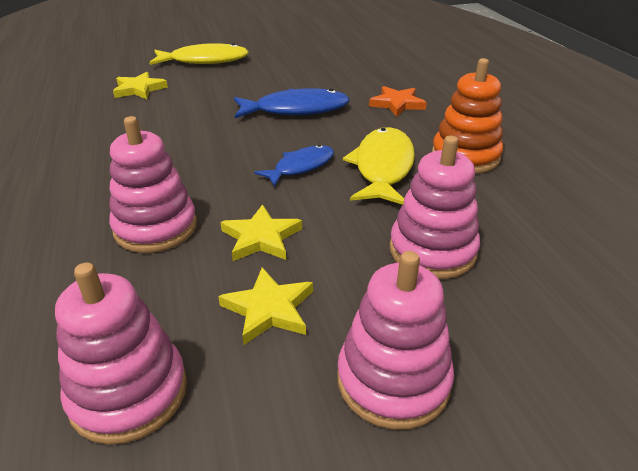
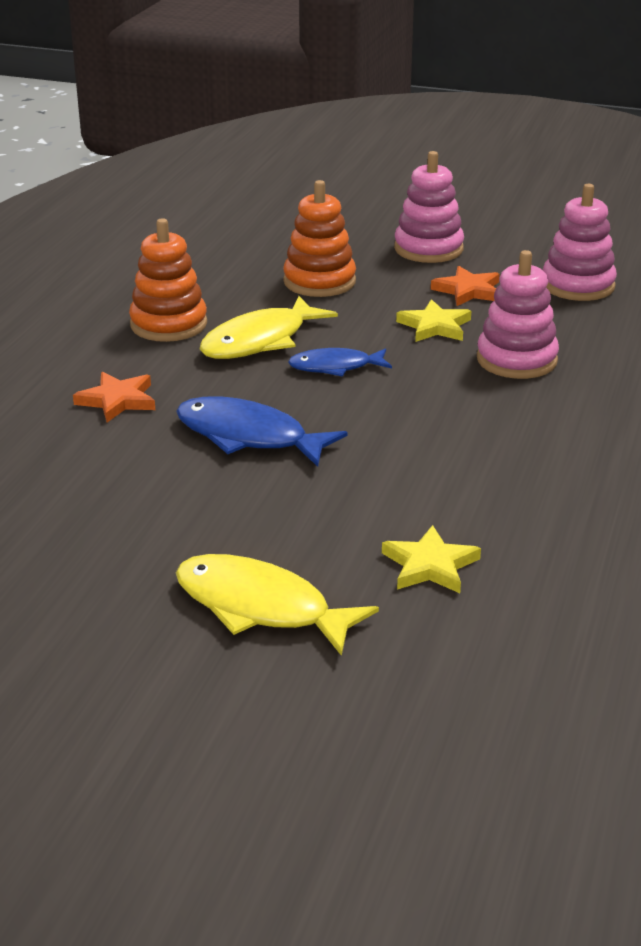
camera: 145 degrees left, 5 degrees down
(269, 309) = (468, 291): yellow star -> orange star
(432, 251) = (319, 281): pink stacking toy -> orange stacking toy

